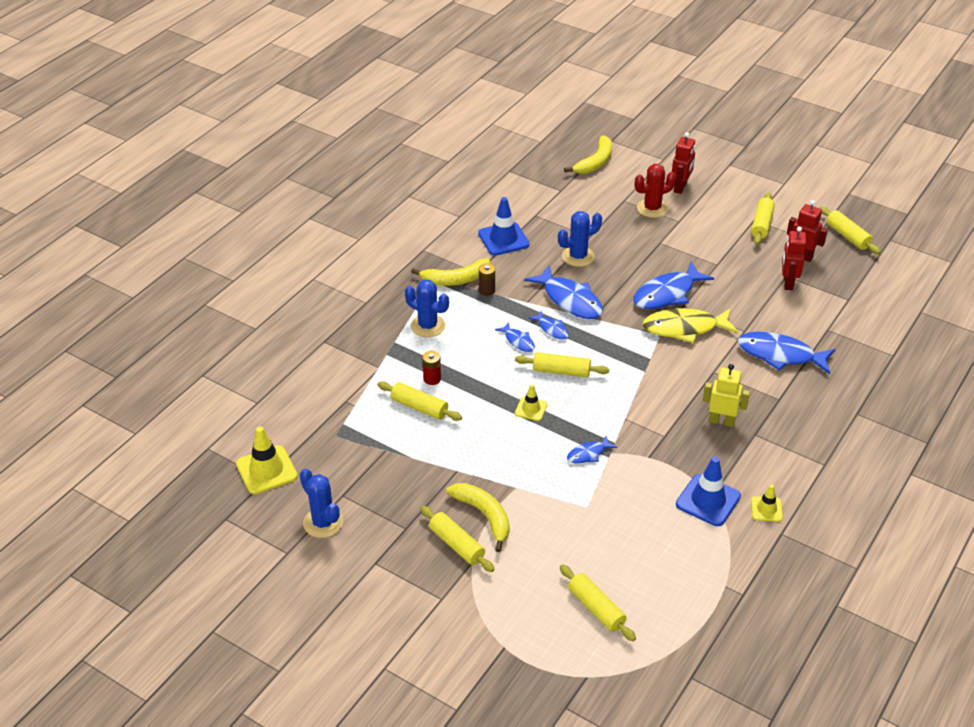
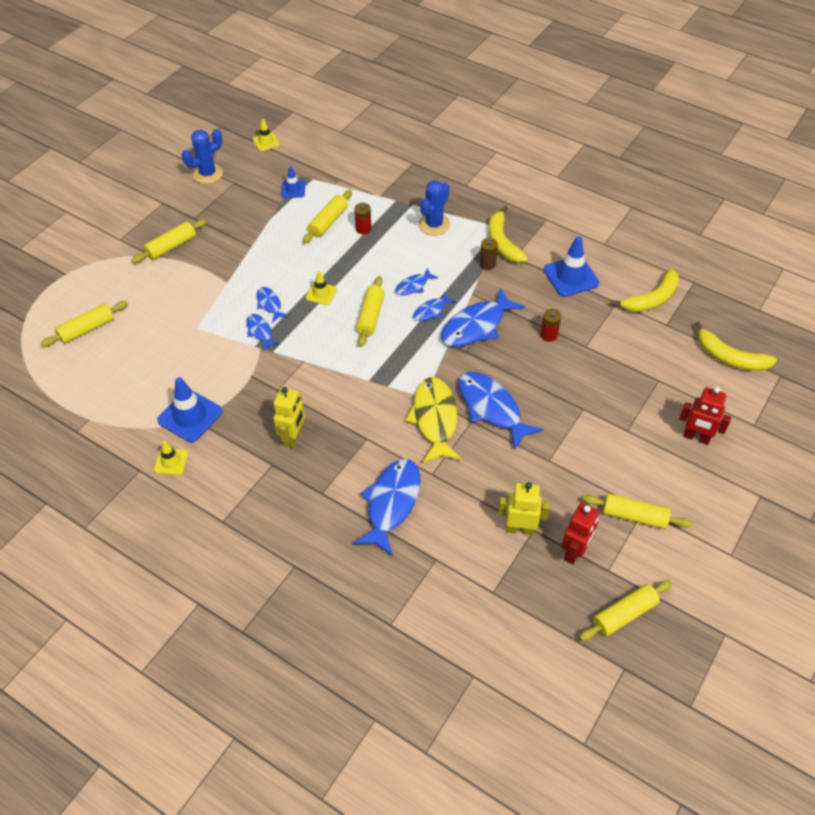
camera: 90 degrees right, 10 degrees up
(266, 470) = (266, 142): yellow traffic cone -> yellow traffic cone, size x0.57
(361, 440) = (293, 189): none -> blue traffic cone
(484, 516) = (198, 263): yellow banana -> yellow banana (651, 299)
(548, 449) = (269, 304): none -> blue fish
(578, 256) = (548, 335): blue cactus -> red battery
(652, 208) = (647, 406): red cactus -> none
(788, 283) = (520, 529): red robot -> yellow robot

